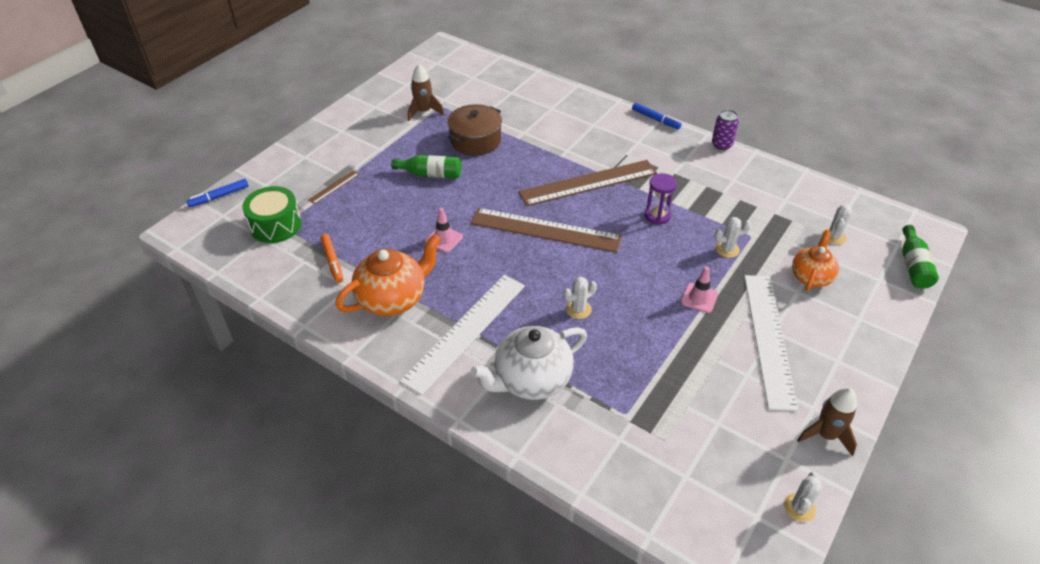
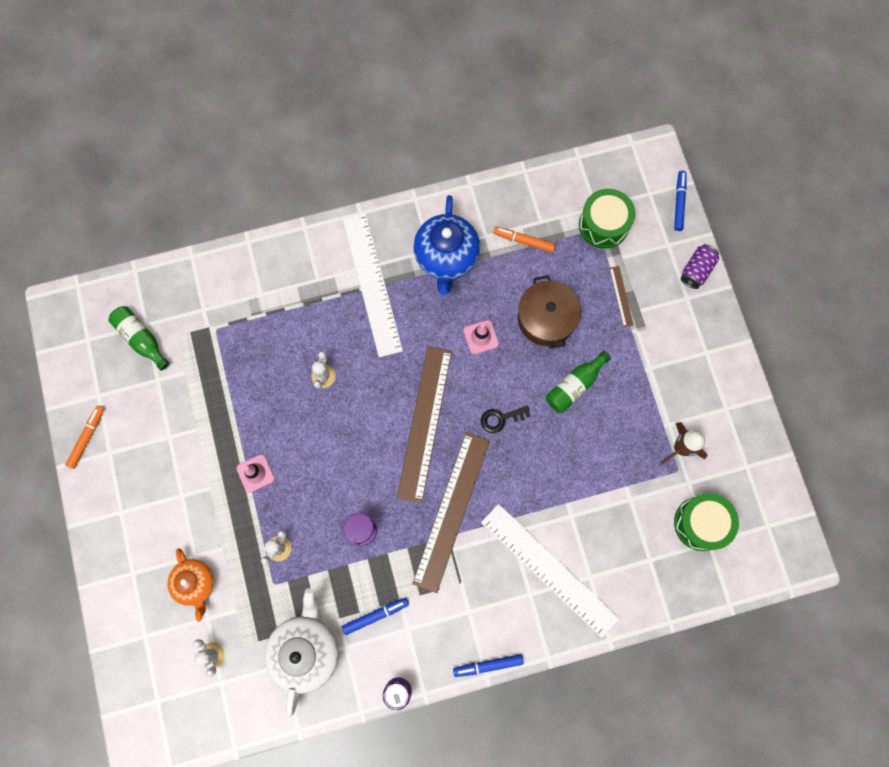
camera: 130 degrees right, 30 degrees up
(276, 162) = (696, 270): none -> purple can
(393, 298) = (446, 257): orange teapot -> blue teapot
(464, 85) = (701, 523): none -> green drum
(475, 140) = (594, 461): brown pot -> brown pot (546, 318)
(496, 195) = (501, 419): none -> black key
(531, 380) = (293, 293): white teapot -> white teapot (306, 650)
(545, 230) = (424, 423): brown ruler -> brown ruler turned 45 degrees counterclockwise
(697, 178) = (375, 615): none -> blue marker
(768, 338) = (179, 484): white ruler -> white ruler (549, 569)
(799, 507) = (68, 369): white cactus -> none
(826, 435) = (87, 437): brown rocket -> orange marker
(913, 266) = (129, 683): green bottle -> green bottle (141, 339)

